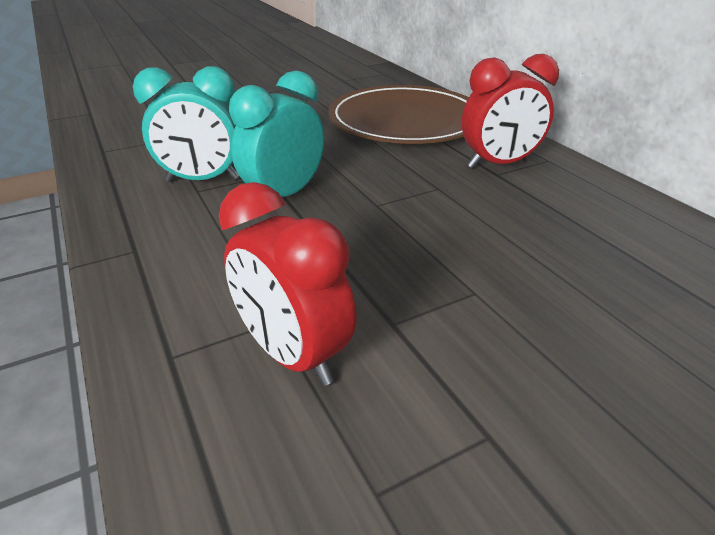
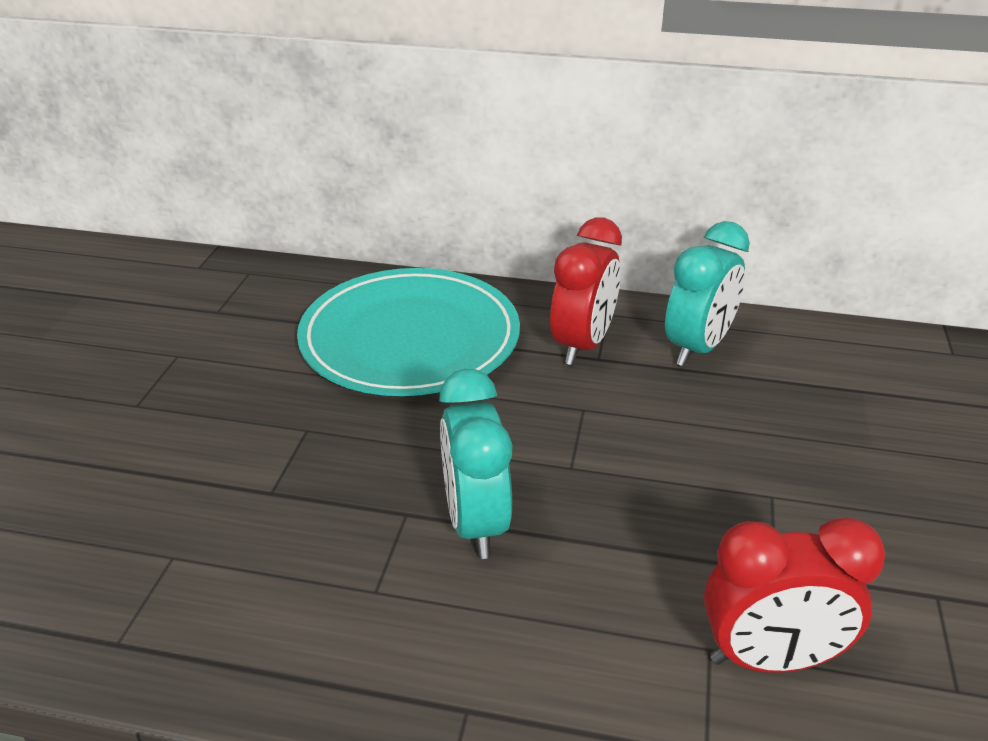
camera: 50 degrees left, 0 degrees up
(202, 180) = (353, 574): turquoise clock -> turquoise clock (697, 348)
(405, 121) = (410, 338): brown plate -> turquoise plate

